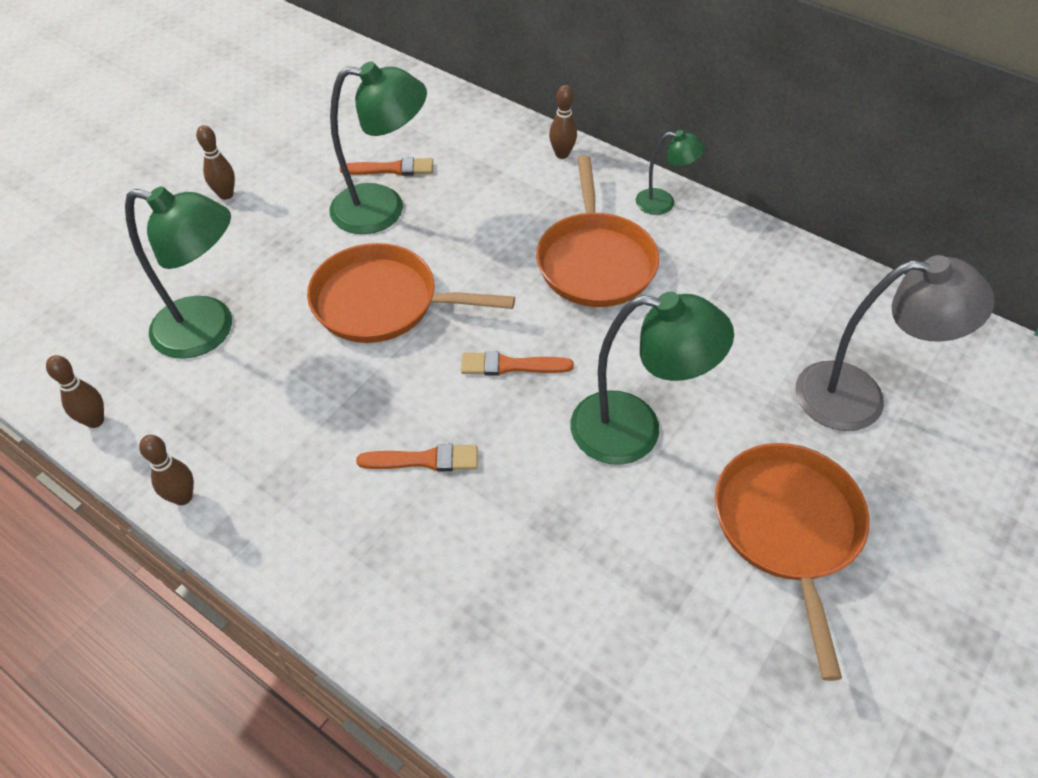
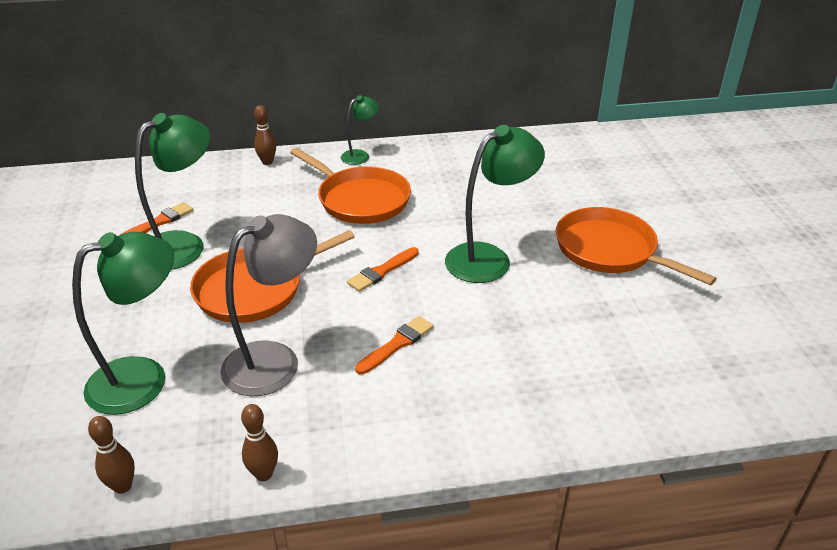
camera: 45 degrees left, 15 degrees down
(226, 195) = (39, 300): brown bowling pin -> none
(858, 397) = (566, 183): grey lamp -> grey lamp (275, 360)

